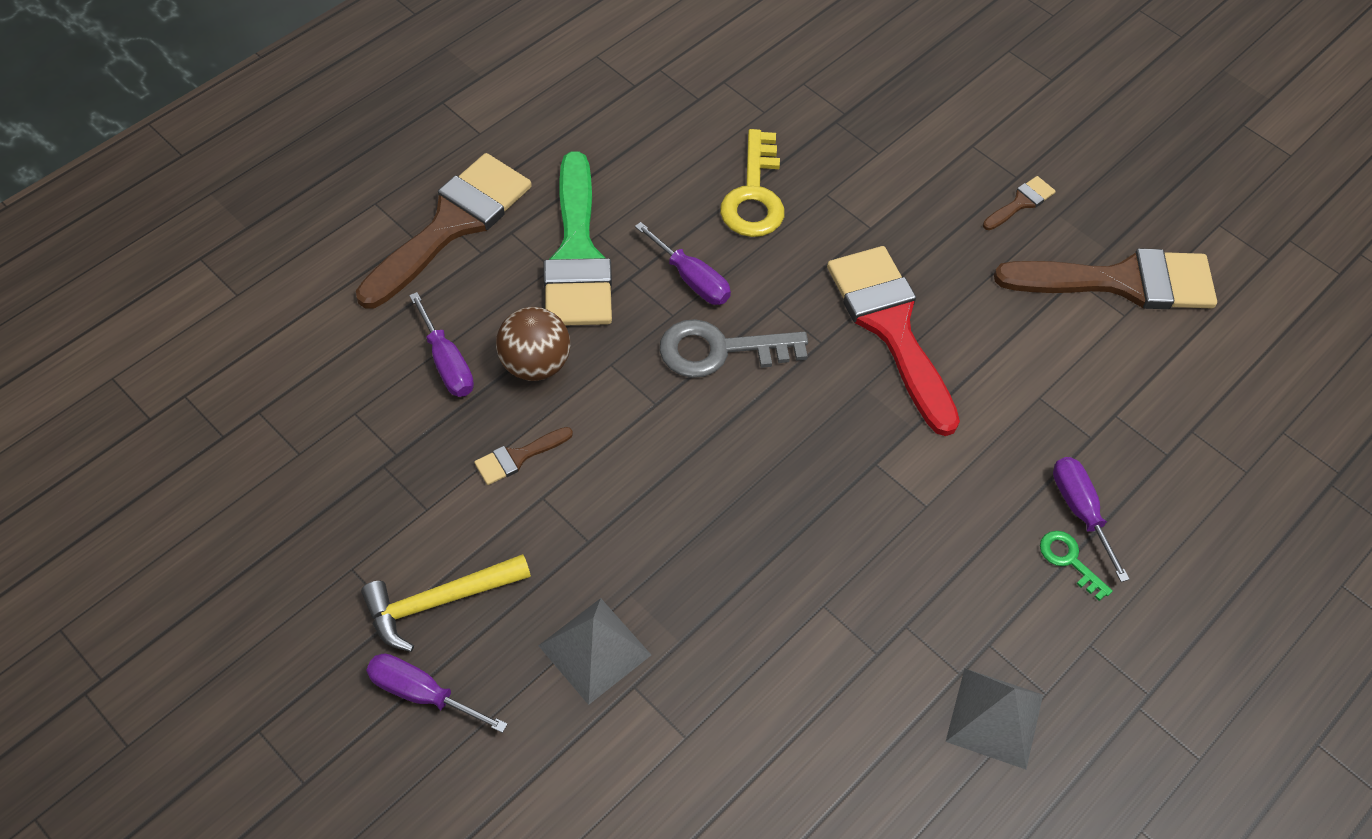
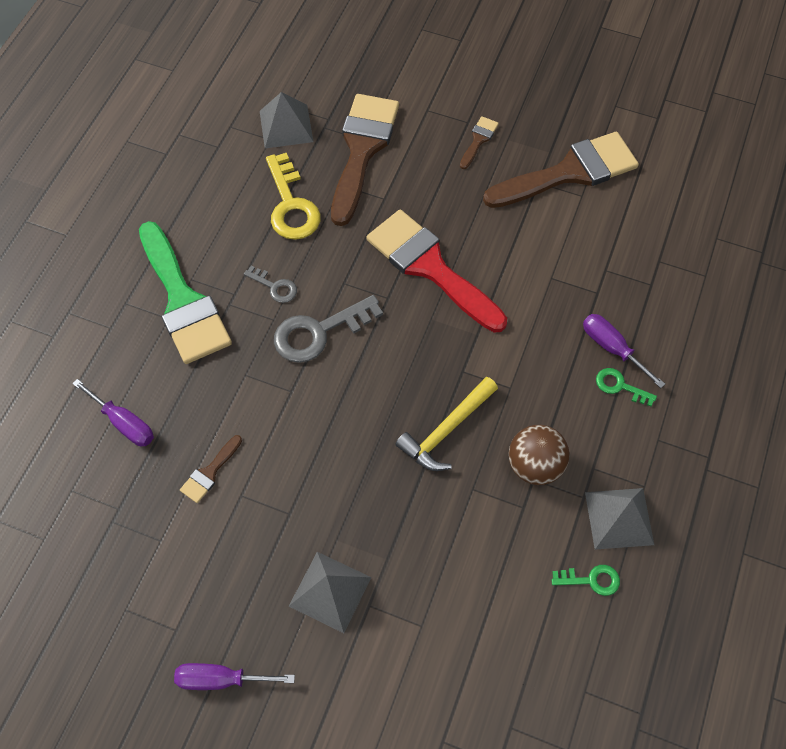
camera: 20 degrees left, 5 degrees up
(439, 601) = (202, 605): yellow hammer -> yellow hammer (446, 430)
(451, 225) = (78, 315): brown brush -> brown brush (362, 150)
(535, 364) = (190, 397): brown ball -> brown ball (535, 465)
(691, 279) = (275, 287): purple screwdriver -> grey key
(790, 104) = (286, 126): none -> grey pyramid
(924, 776) = (591, 580): none -> green key

